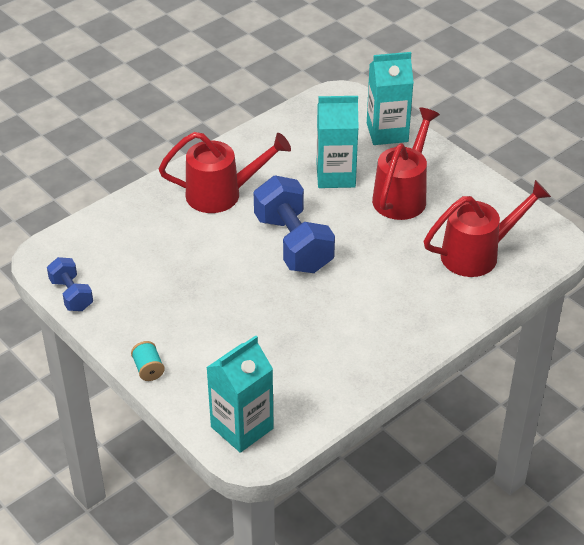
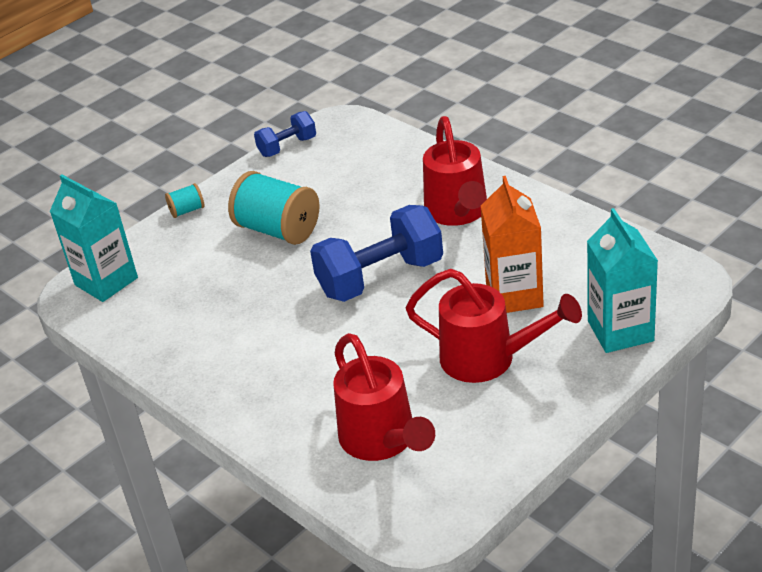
camera: 90 degrees right, 5 degrees down
(205, 304) = (278, 230): none -> turquoise spool
(335, 176) = (514, 295): turquoise carton -> orange carton

